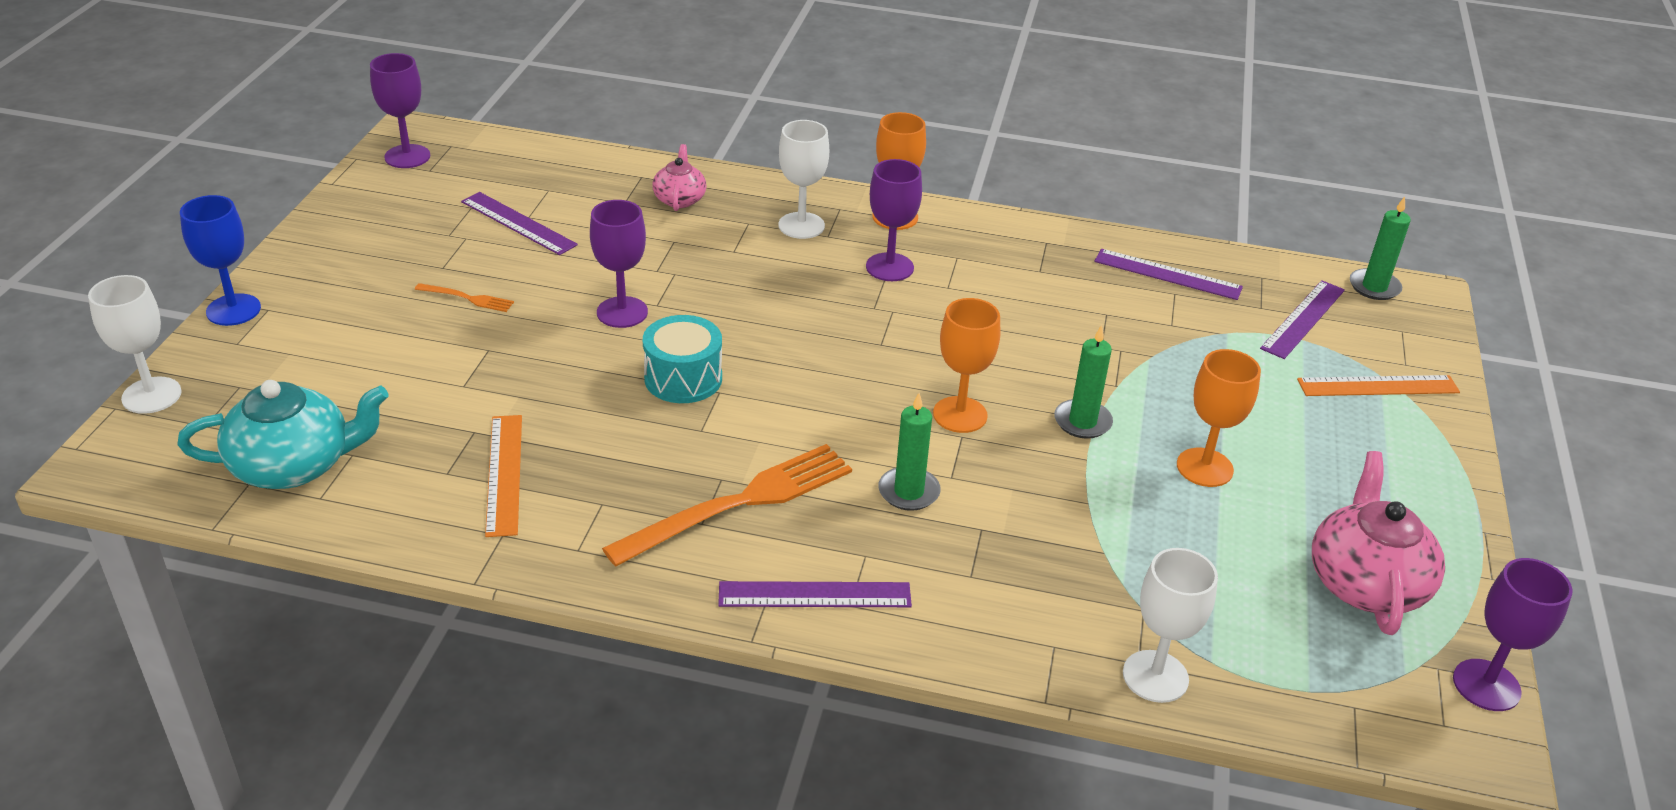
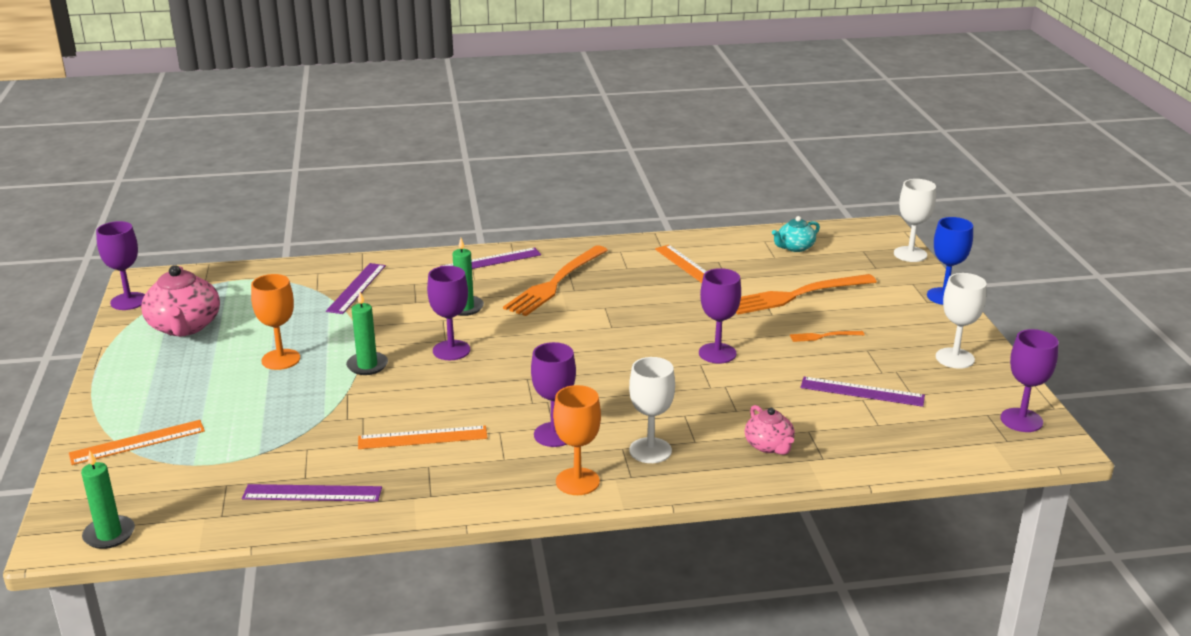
camera: 160 degrees right, 10 degrees down
(294, 465) = (795, 247): turquoise teapot -> turquoise teapot, size x0.57
(418, 370) = (796, 295): none -> orange fork
(683, 378) = (639, 328): turquoise drum -> none
(960, 415) = (451, 350): orange goblet -> purple goblet
(1037, 302) = (422, 438): none -> orange ruler
(1155, 676) = (308, 270): white goblet -> white goblet (954, 358)
(1303, 319) = (188, 483): purple ruler -> purple ruler (356, 288)

